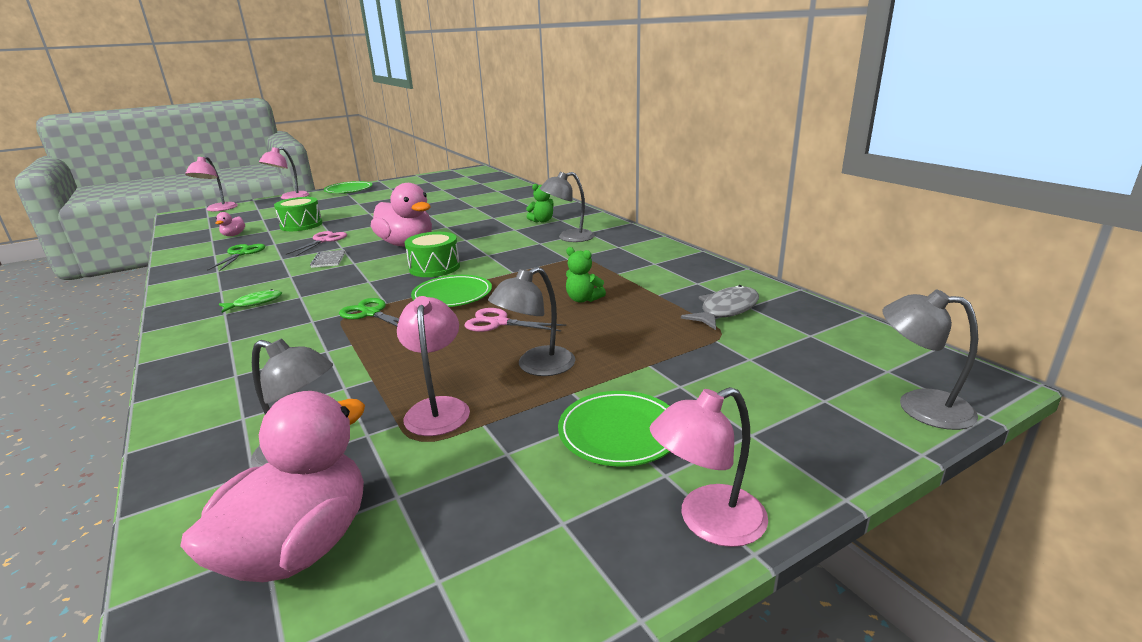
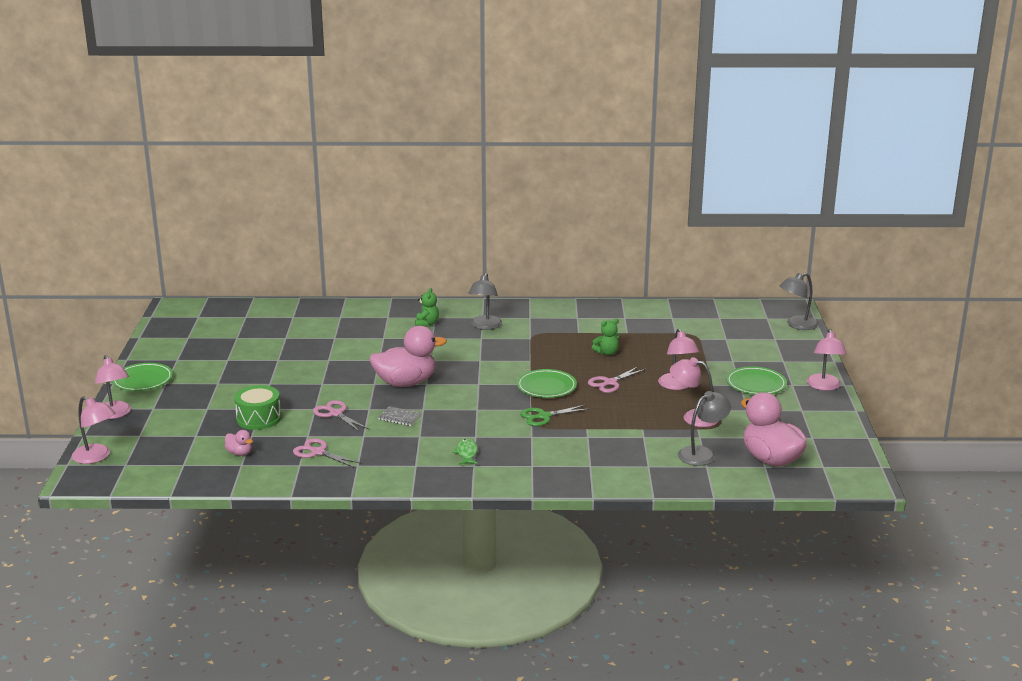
camera: 60 degrees left, 0 degrees up
(241, 254) = (318, 452): green scissors -> pink scissors
(434, 267) = (481, 382): green drum -> none
(536, 366) = (677, 386): grey lamp -> pink lamp
(726, 310) = (670, 324): grey fish -> none

